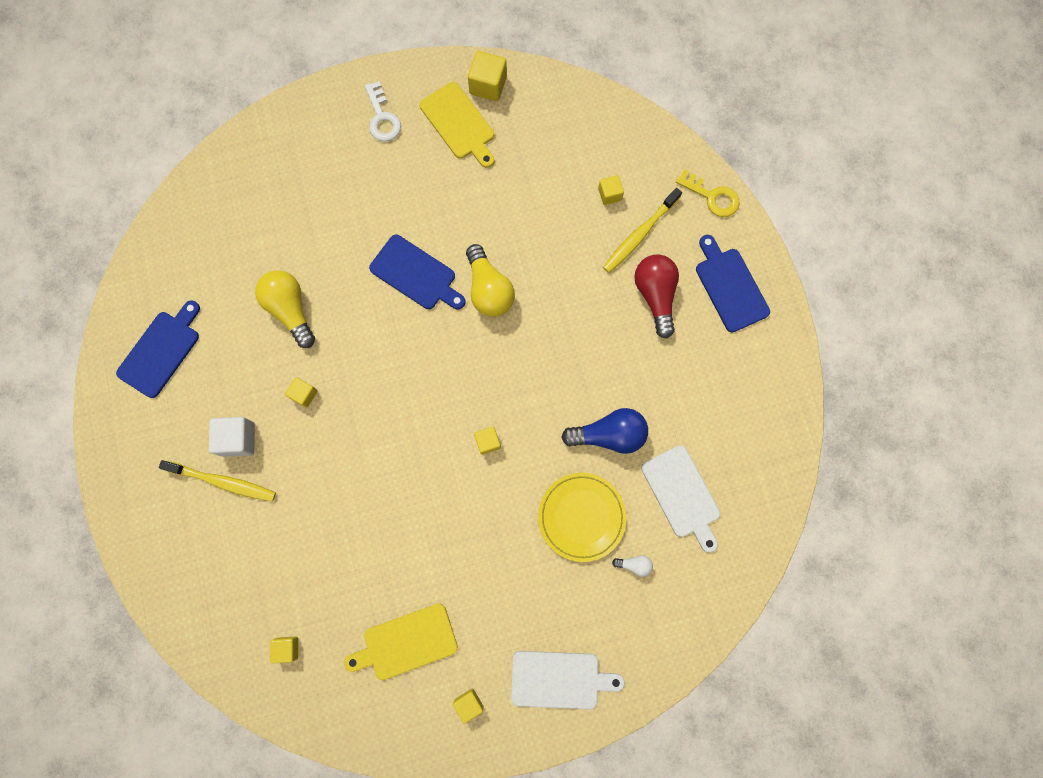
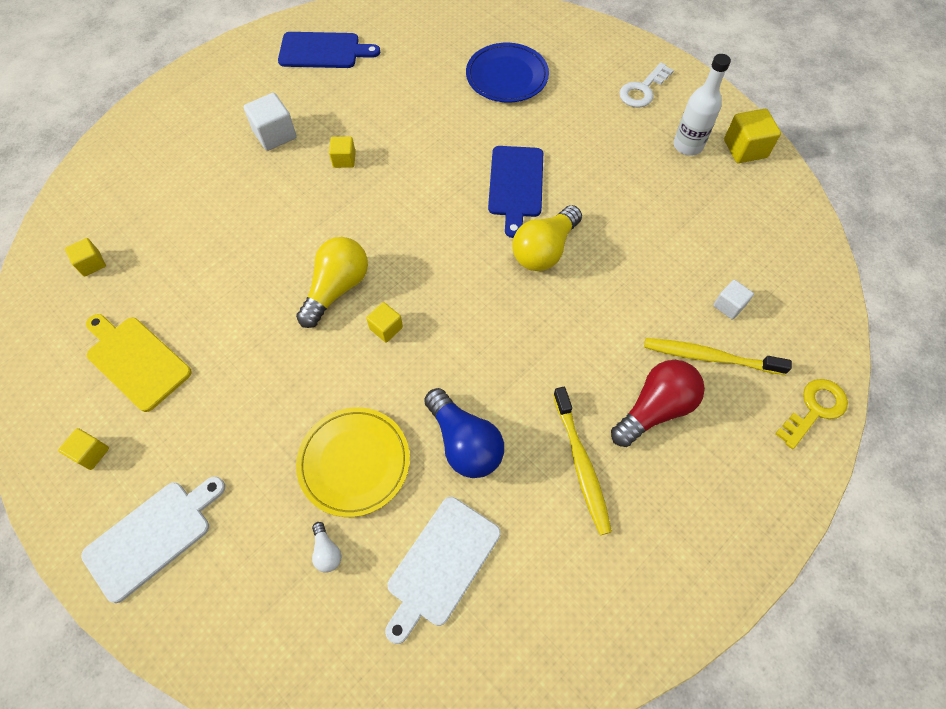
camera: 60 degrees right, 15 degrees down
(223, 482) = (229, 143): yellow toothbrush -> yellow toothbrush (581, 464)
(290, 310) = (416, 113): yellow light bulb -> yellow light bulb (337, 288)
(297, 213) = (507, 76): none -> blue plate
(459, 123) = (687, 146): yellow cutting board -> white bottle
(559, 679) = (152, 536): white cutting board -> white cutting board turned 105 degrees counterclockwise
(609, 194) = (729, 305): yellow cube -> white cube
(712, 197) = (814, 409): yellow key -> yellow key turned 135 degrees counterclockwise
(730, 286) = (727, 486): blue cutting board -> none

